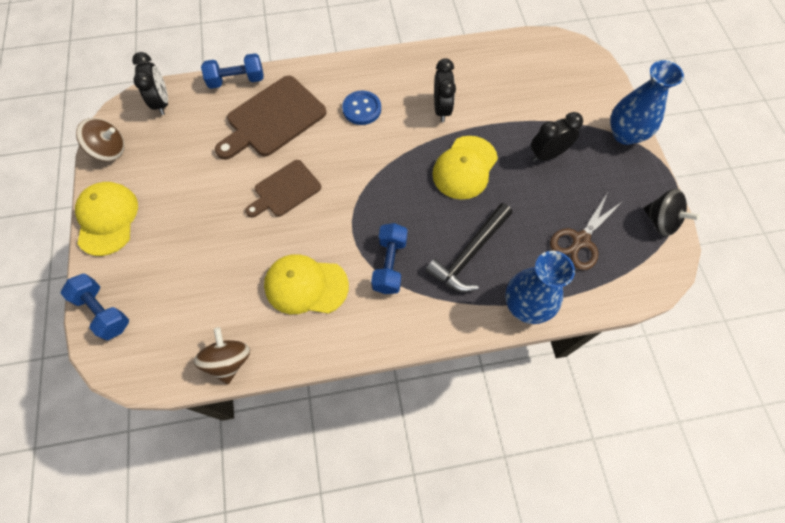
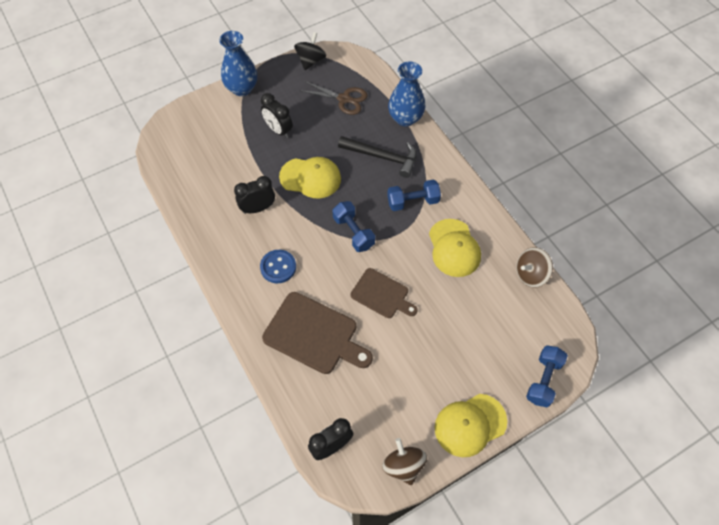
camera: 110 degrees left, 5 degrees down
(236, 80) = (280, 387): blue dumbbell -> blue dumbbell (353, 232)

